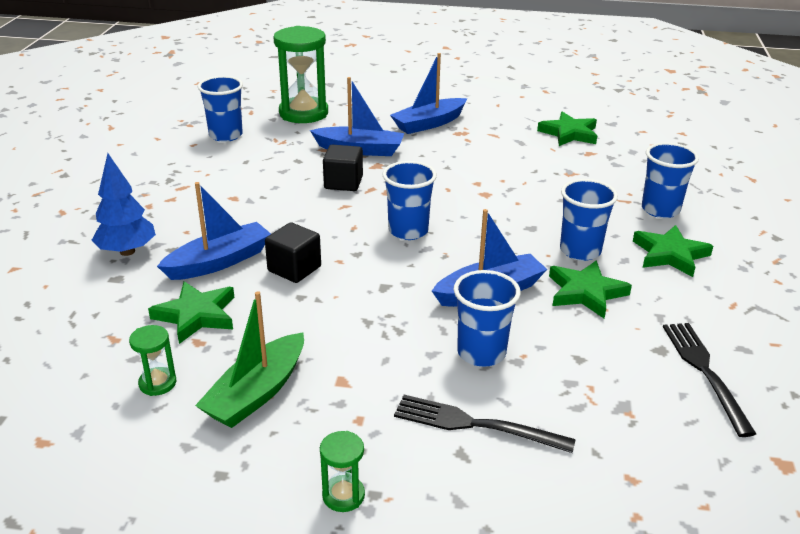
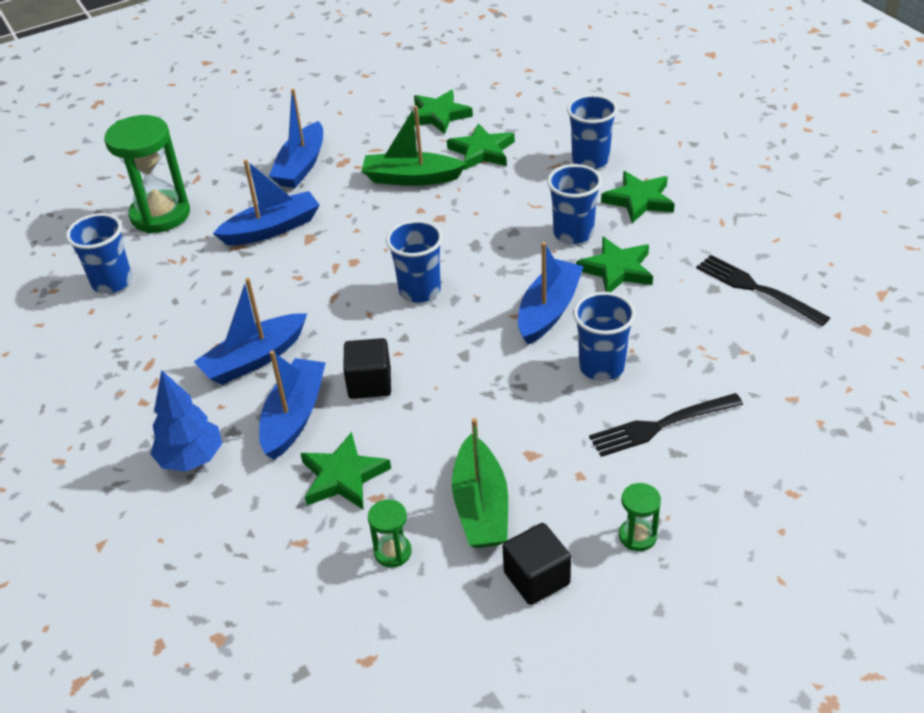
camera: 35 degrees left, 10 degrees up
(244, 216) = (254, 359): none -> blue boat
(343, 183) = (302, 273): black cube -> black cube (536, 578)
(497, 162) = (411, 178): none -> green boat
(574, 167) = (482, 151): none -> green star

